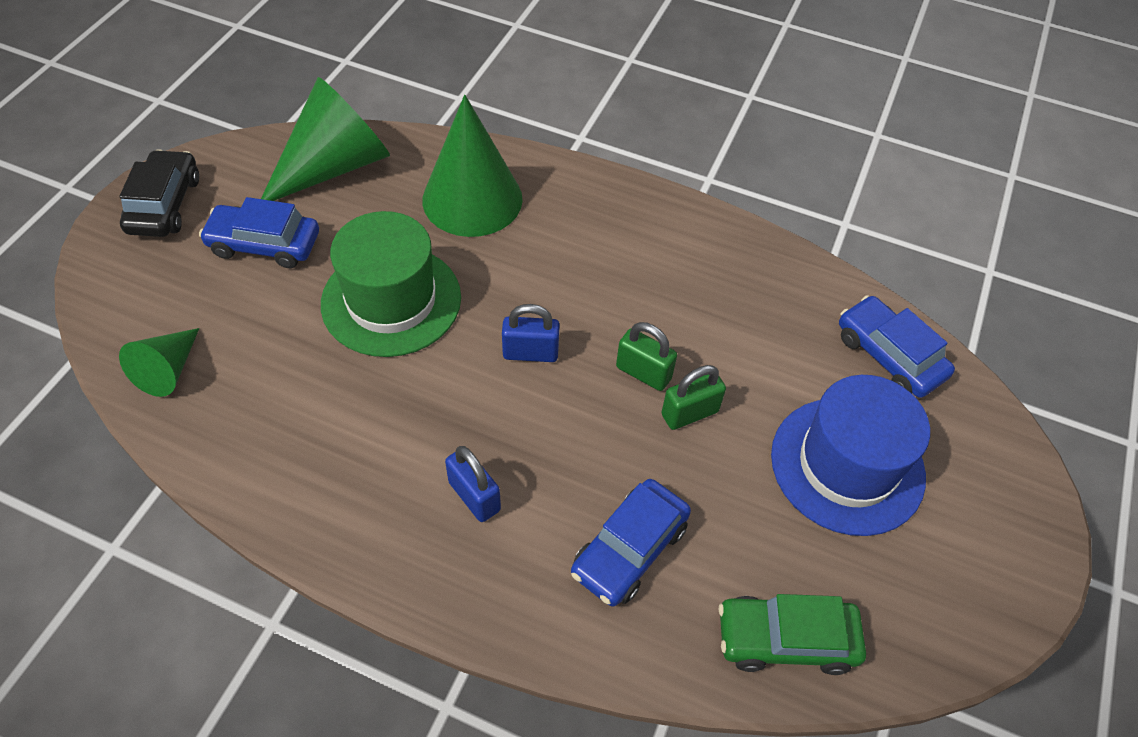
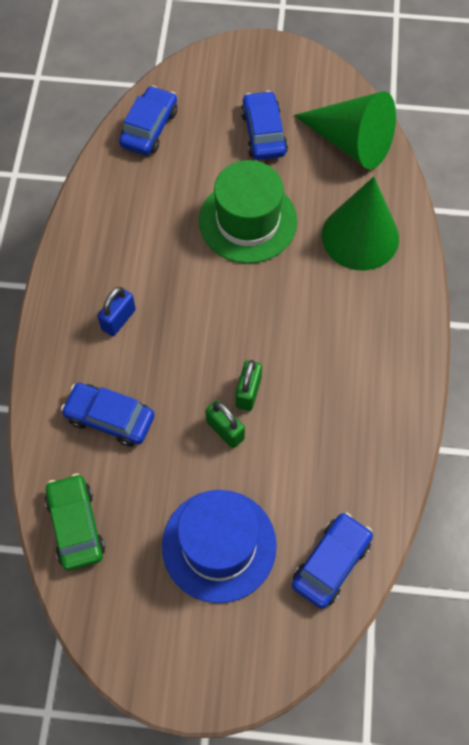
camera: 75 degrees right, 10 degrees up
(165, 204) = (272, 66): black car -> none
(168, 370) = (149, 128): green cone -> blue car
(530, 353) = (237, 317): blue padlock -> none

